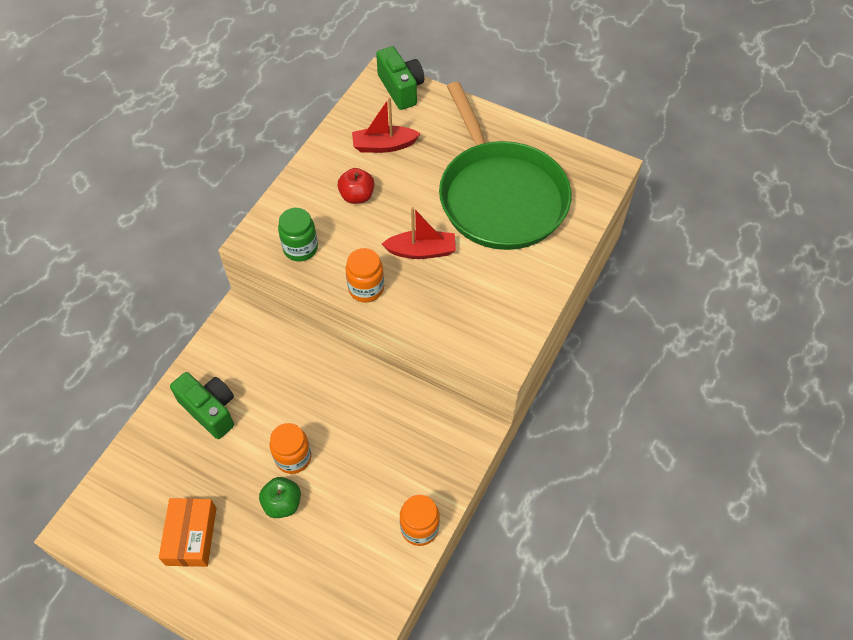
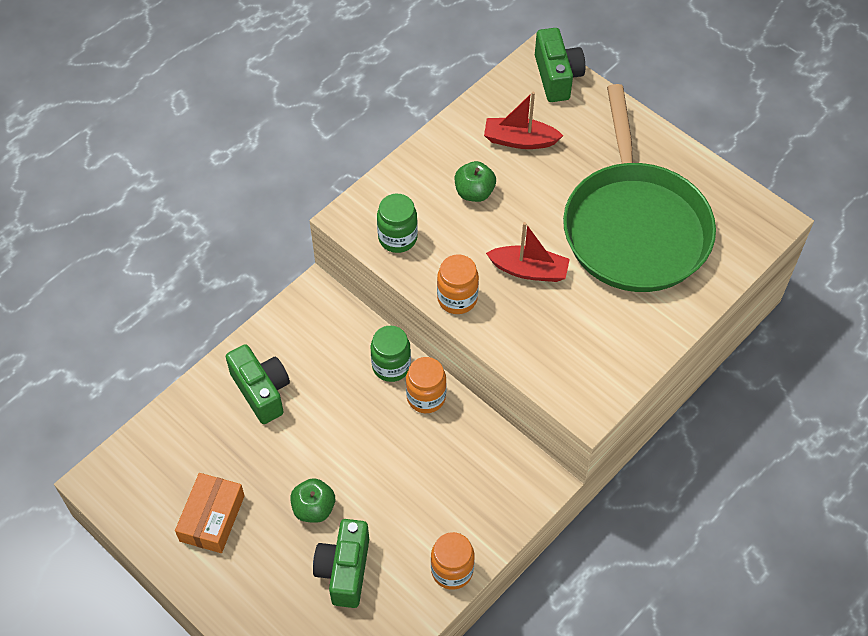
camera: 15 degrees right, 0 degrees up
(293, 457) = (337, 463): orange jar -> orange jar (426, 397)
(320, 361) = (391, 366): none -> green jar
(324, 553) = (344, 570): none -> green camera
(357, 196) = (474, 192): red apple -> green apple

